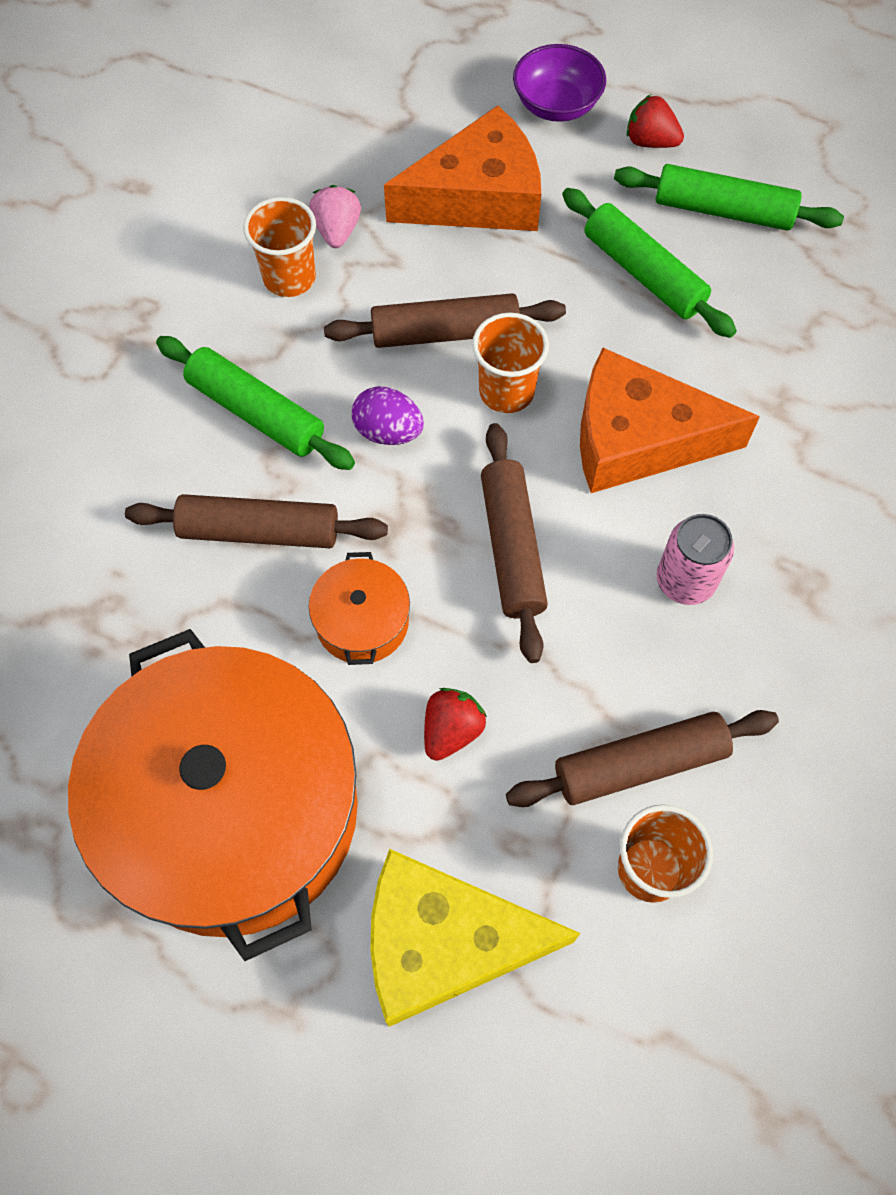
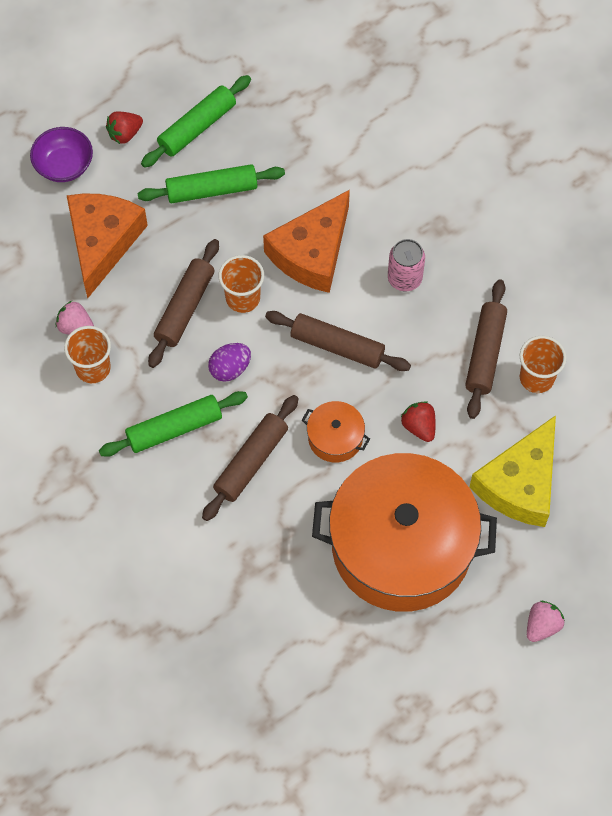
camera: 60 degrees left, 0 degrees up
(204, 1119) = (542, 626): none -> pink strawberry

